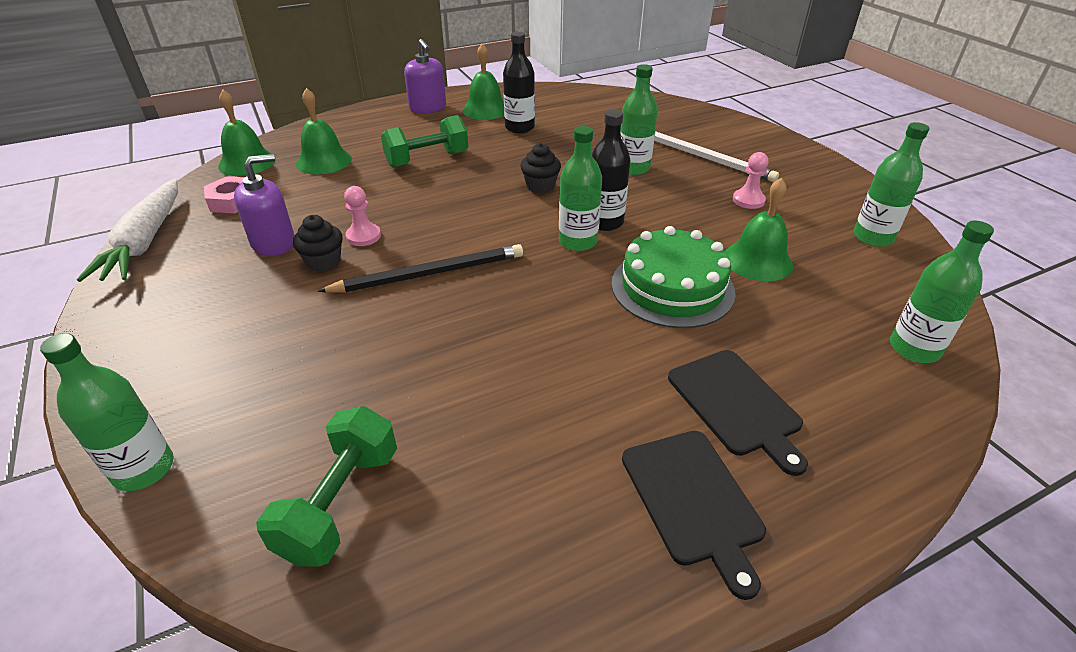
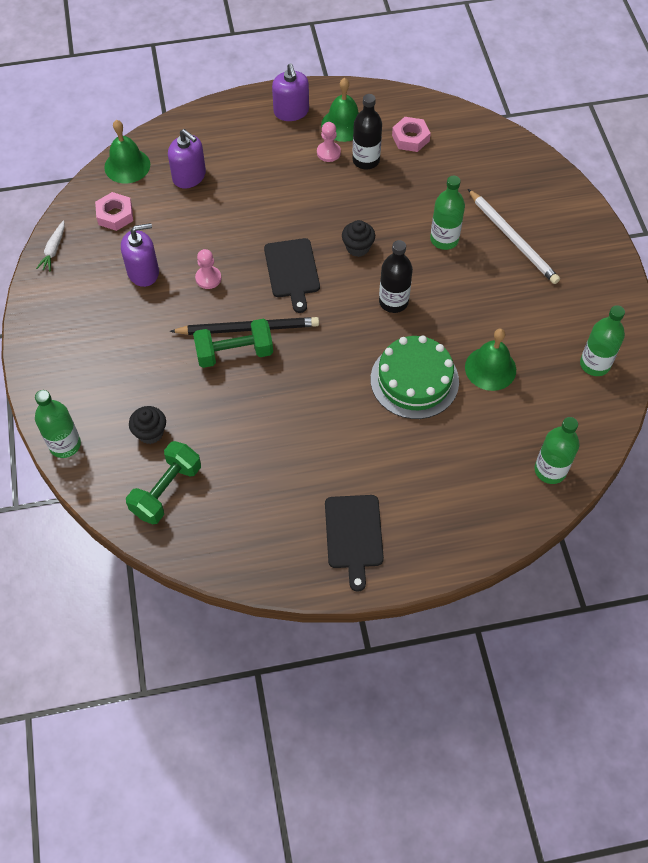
camera: 15 degrees right, 20 degrees up
(145, 241) = (53, 250): white carrot -> white carrot, size x0.47
(324, 161) = (189, 176): green bell -> purple soap dispenser
(324, 262) = (177, 300): black cupcake -> black cupcake (150, 433)
(427, 159) = (274, 191): green dumbbell -> green dumbbell (234, 353)
(558, 109) = (410, 138): none -> pink nut
(578, 241) = (365, 318): green bottle -> none
(736, 405) = (409, 483): black cutting board -> black cutting board (292, 271)
(748, 200) = (520, 301): pink pawn -> pink pawn (328, 152)

